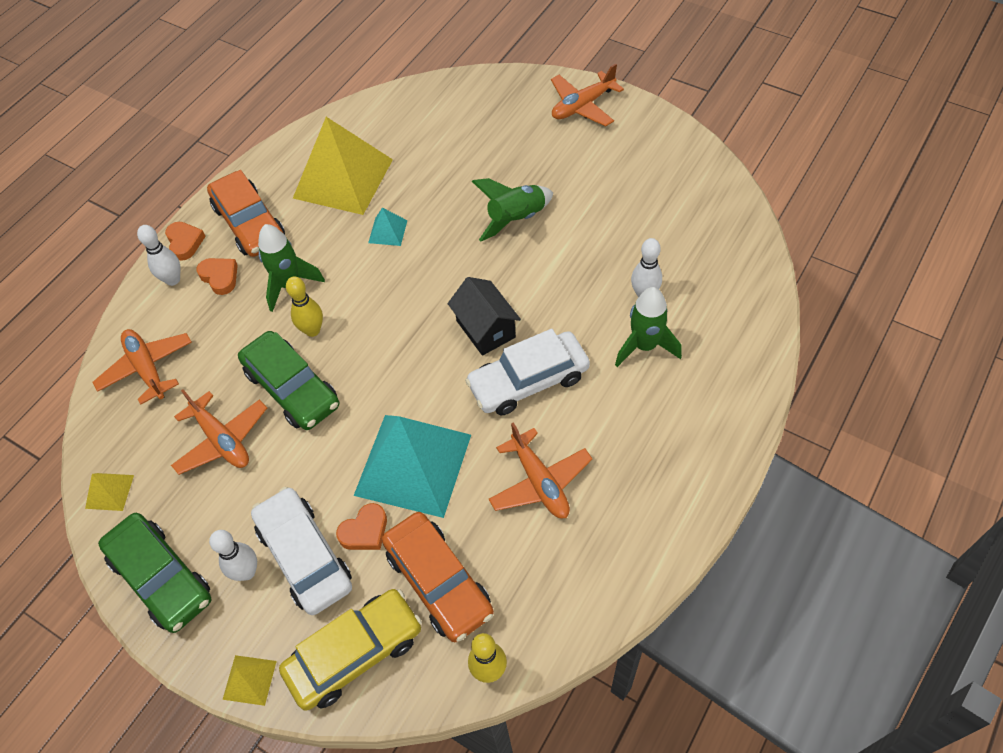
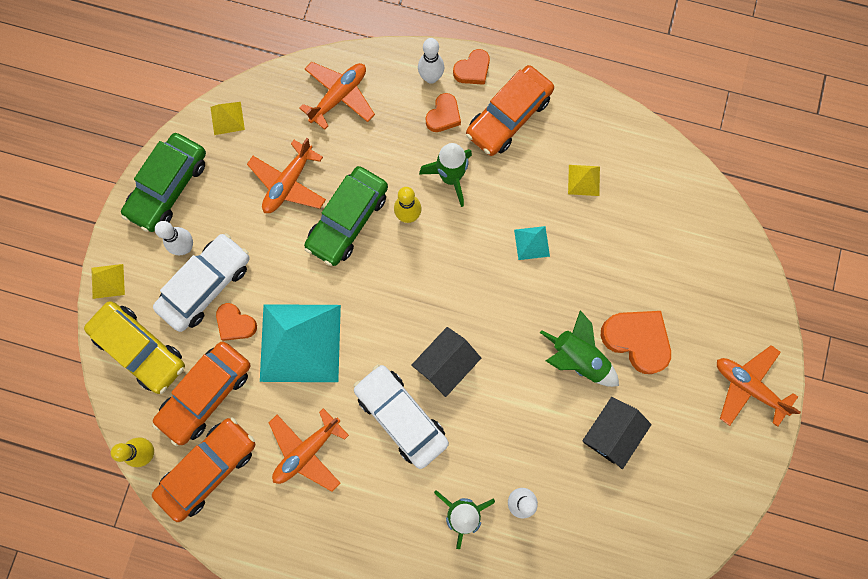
camera: 70 degrees right, 20 degrees up
(343, 178) = (584, 180): yellow pyramid -> yellow pyramid, size x0.42
(514, 172) = (636, 340): none -> orange heart
(531, 596) = (209, 469): none -> orange car
(596, 210) = (610, 433): none -> black house

